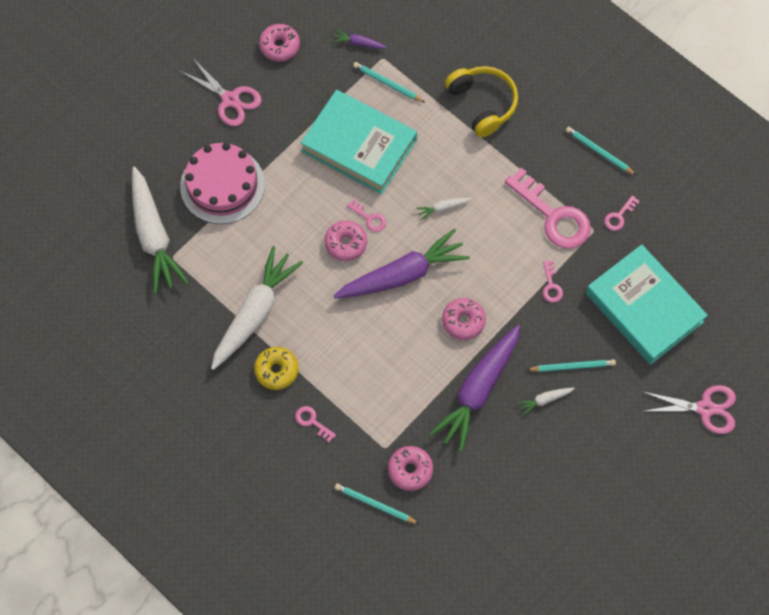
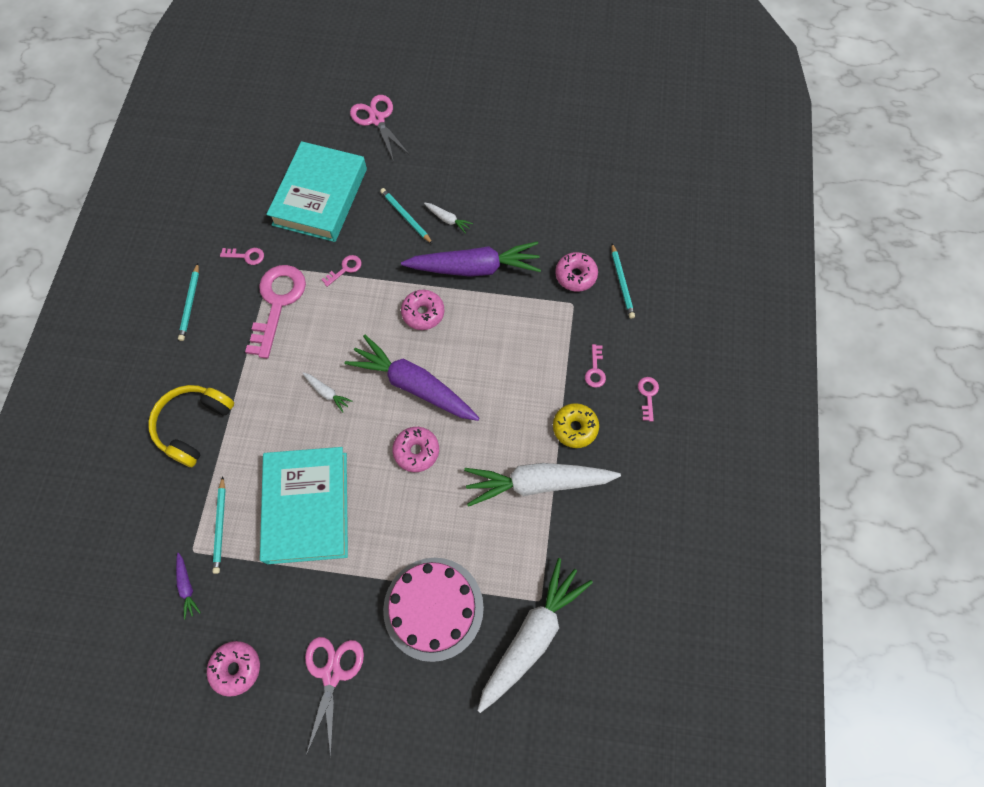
camera: 125 degrees left, 0 degrees up
(369, 218) = (377, 448): pink key -> pink key (648, 395)

